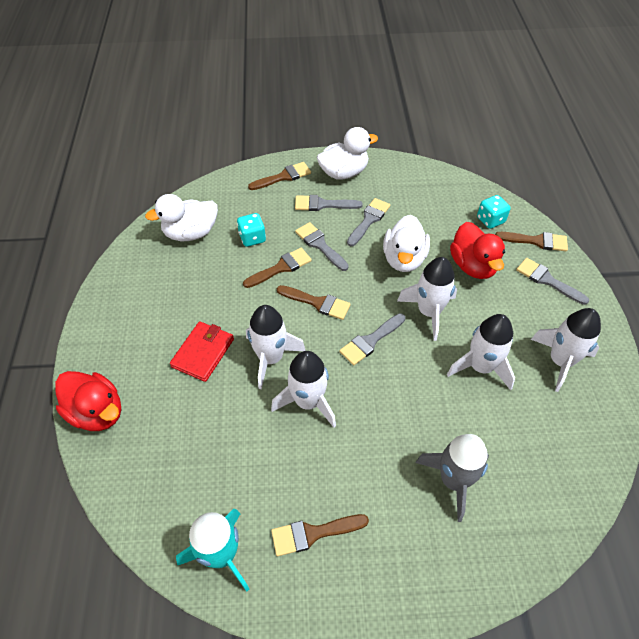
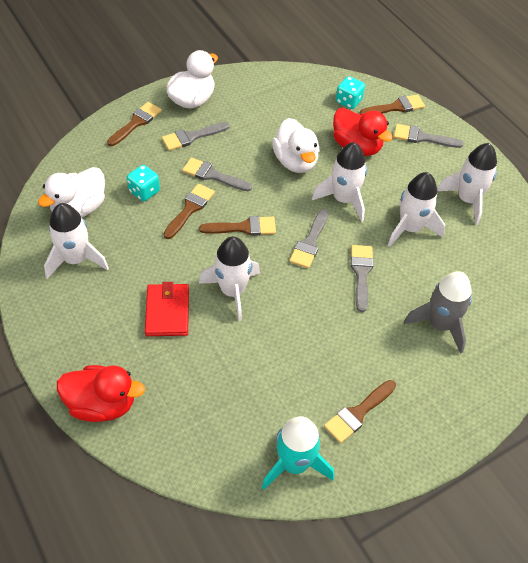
camera: 30 degrees left, 0 degrees up
(308, 402) = (289, 314): white rocket -> white rocket (76, 259)
(369, 220) = (243, 137): grey brush -> grey brush (361, 273)

